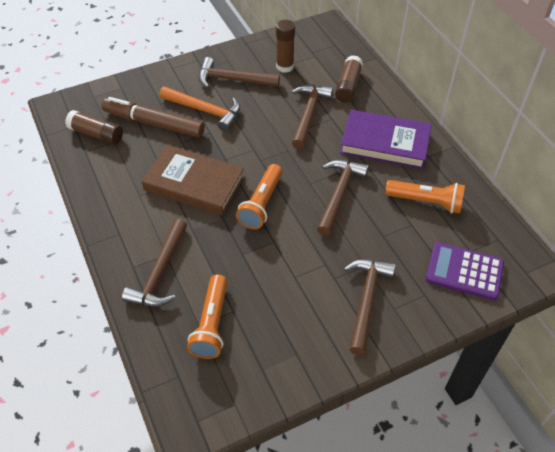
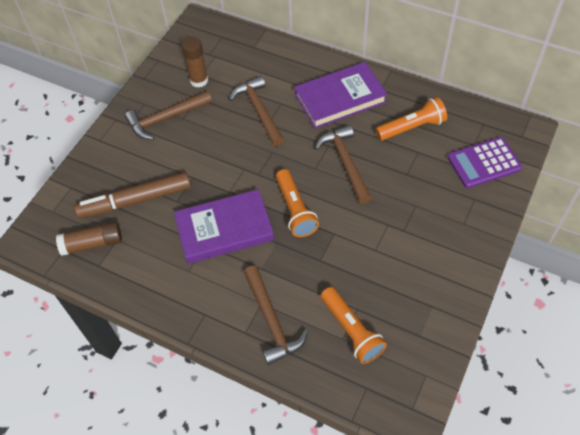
camera: 35 degrees left, 5 degrees up
(194, 184) = (224, 230): brown book -> purple book
(205, 110) = (169, 161): orange hammer -> none
(348, 86) = (267, 67): brown glue stick -> none
(366, 301) = (441, 231): brown hammer -> none

